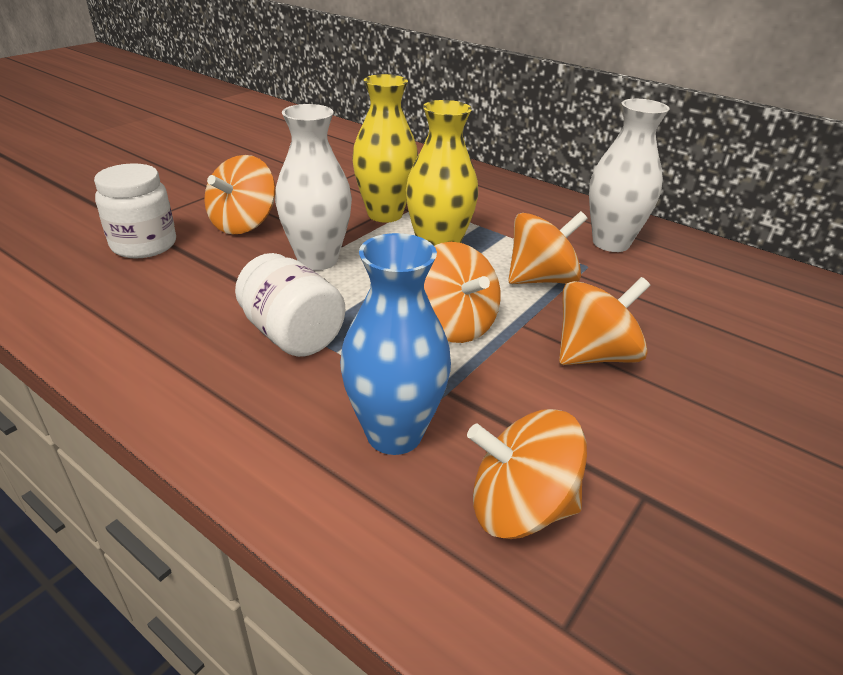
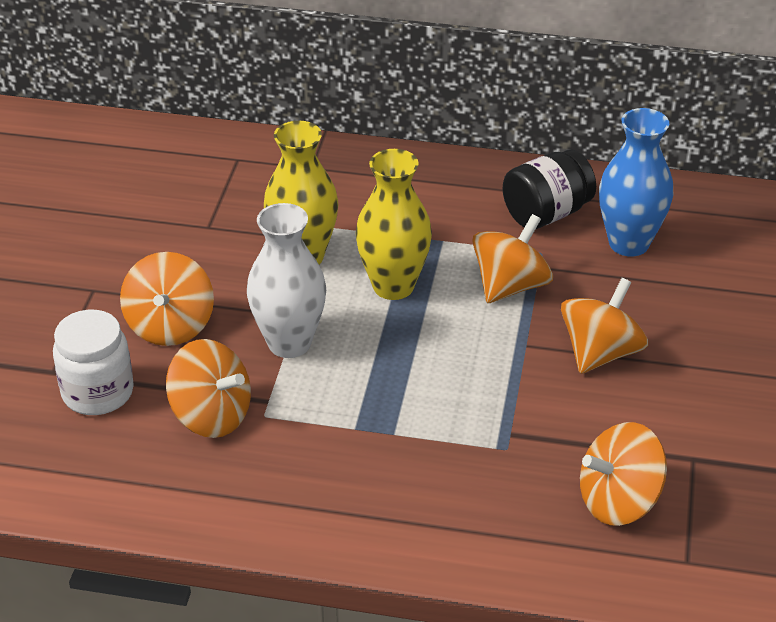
camera: 25 degrees left, 5 degrees up
(292, 334) = (343, 433): white jar -> none
(394, 434) = (497, 485): blue vase -> blue vase (629, 243)
(453, 324) = (469, 368): orange spinning top -> orange spinning top (211, 415)
(611, 243) = (546, 213): white vase -> black jar

